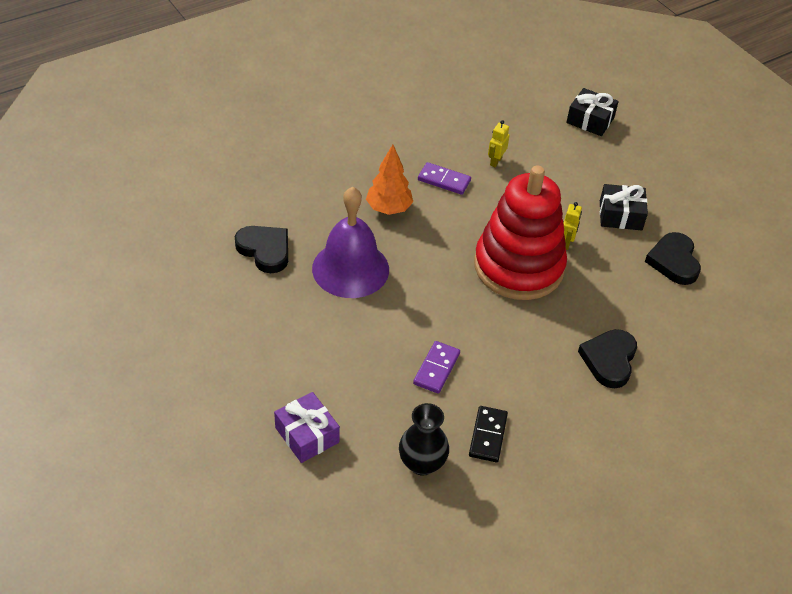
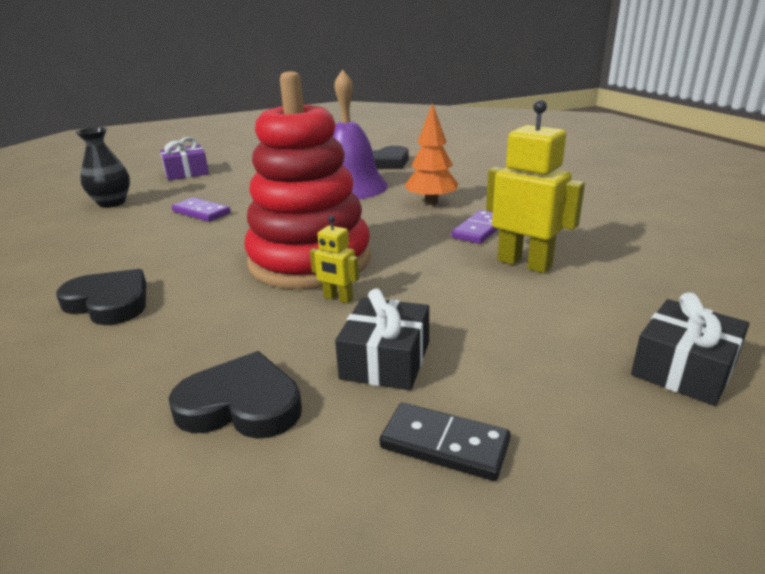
camera: 105 degrees right, 20 degrees down
(488, 435) = (102, 227): black domino -> black domino (444, 445)
(495, 161) = (524, 263): yellow robot -> yellow robot, size x1.95

